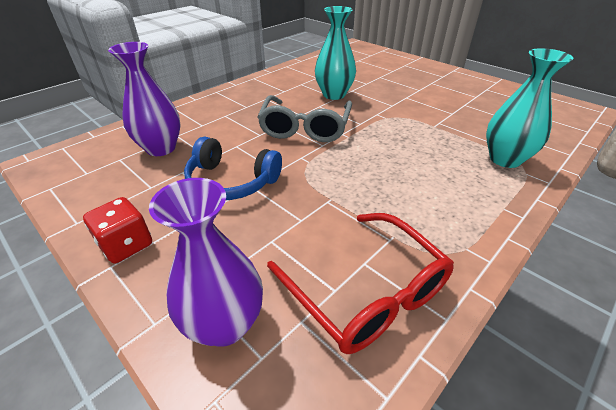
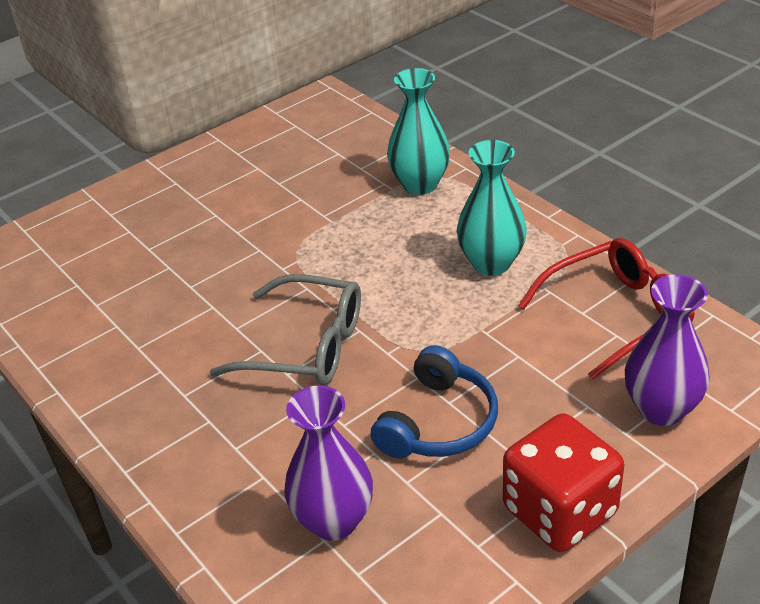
camera: 80 degrees left, 0 degrees up
(126, 245) = (559, 511): red dice -> red dice, size x1.64
(334, 95) = (201, 308): turquoise vase -> turquoise vase (491, 263)

